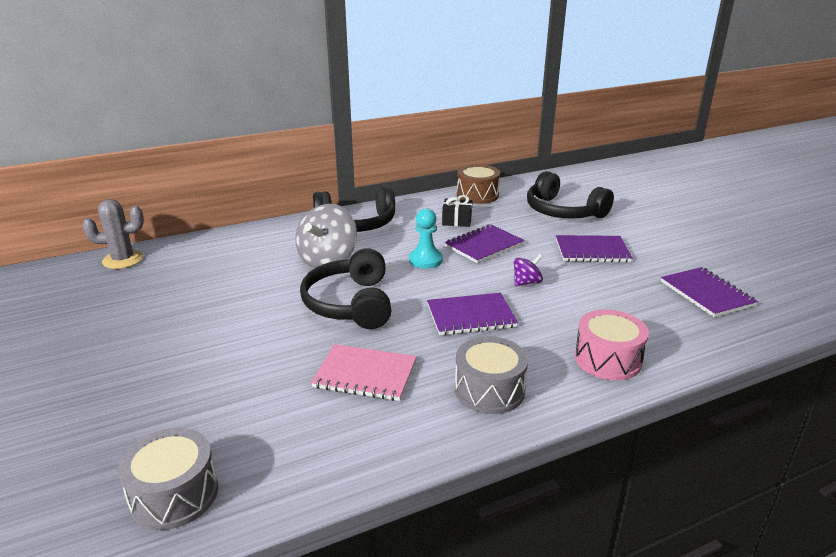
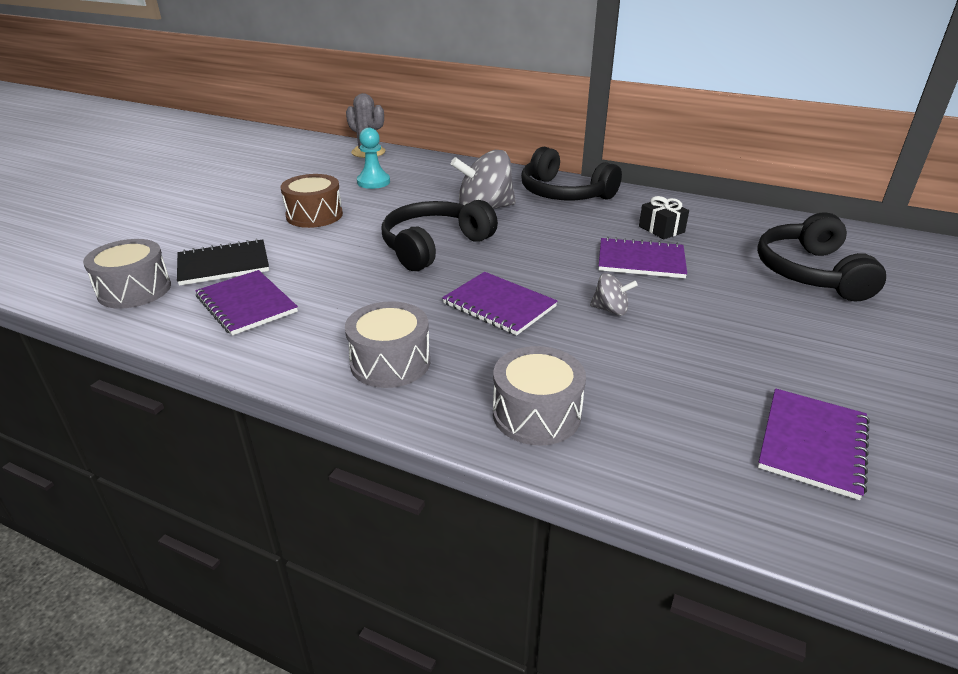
camera: 50 degrees right, 5 degrees up
(212, 418) = (223, 265): none -> black notebook
(365, 374) = (342, 295): pink notebook -> none
(425, 260) = (559, 246): turquoise pawn -> turquoise pawn (373, 182)
(477, 195) = (737, 217): brown drum -> brown drum (314, 215)
(526, 282) = (610, 310): purple spinning top -> grey spinning top
(592, 251) = (755, 323): purple notebook -> purple notebook (246, 304)
(607, 359) = (536, 414): pink drum -> grey drum

